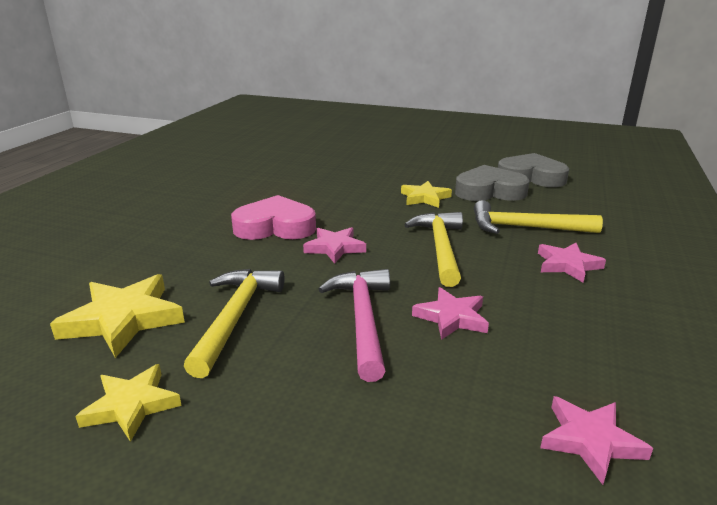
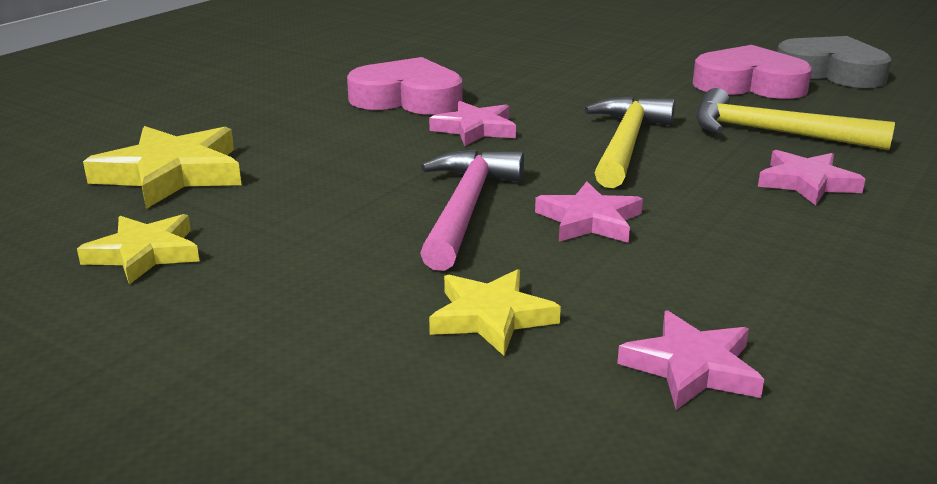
camera: 15 degrees right, 0 degrees up
(235, 317) = (305, 187): yellow hammer -> none
(425, 198) = (642, 84): yellow star -> yellow star (491, 317)
(489, 191) = (749, 84): grey heart -> pink heart

